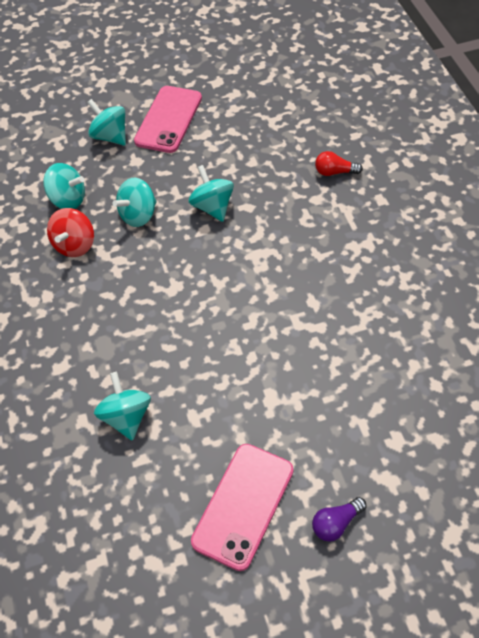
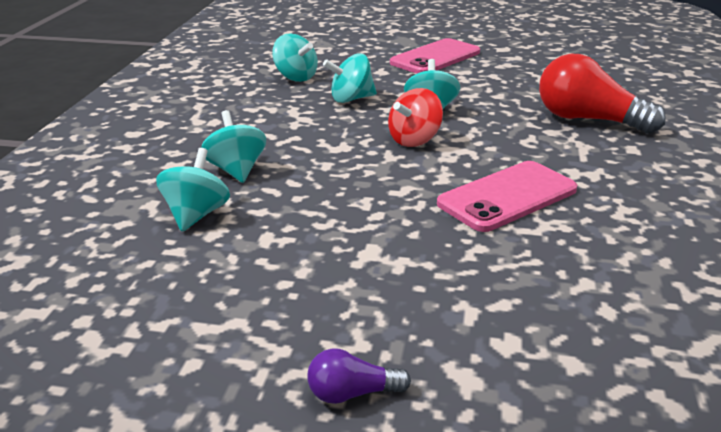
camera: 25 degrees right, 25 degrees down
(75, 245) = (273, 101): red spinning top -> red spinning top (414, 140)
(110, 136) = (371, 55): turquoise spinning top -> turquoise spinning top (236, 170)
(243, 505) = (247, 328): pink phone -> pink phone (507, 197)
(335, 172) = (588, 120): red light bulb -> red light bulb, size x2.14

